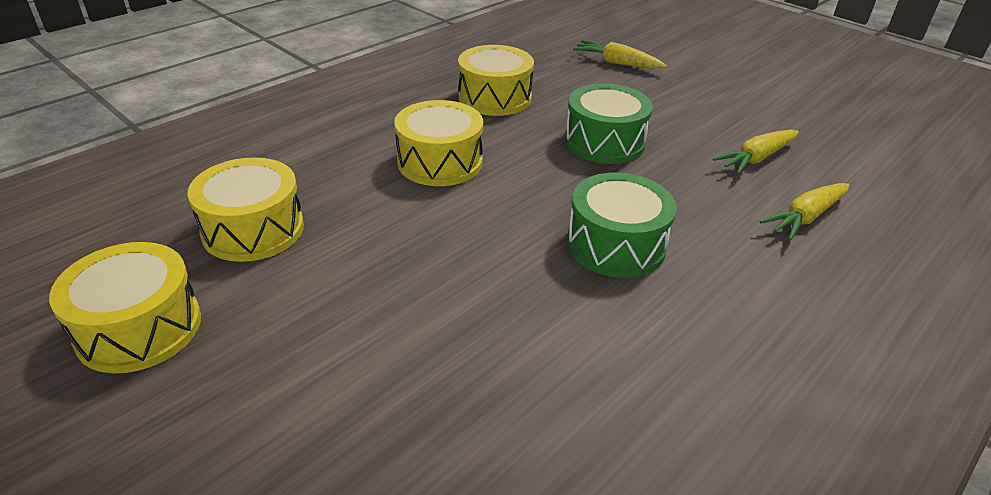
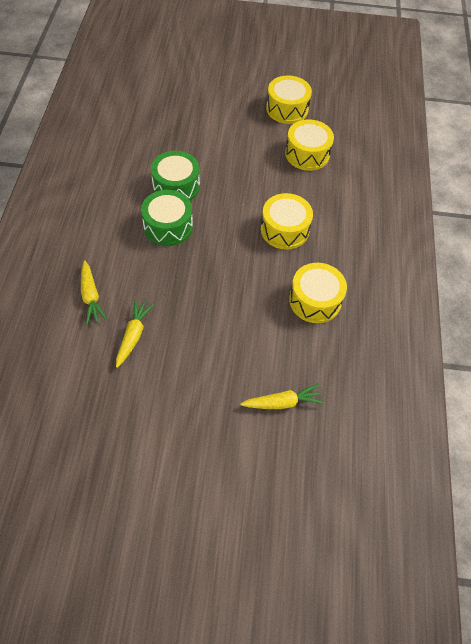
camera: 140 degrees right, 20 degrees up
(604, 142) = (223, 297): green drum -> green drum (176, 186)
(805, 217) = (91, 296): yellow carrot -> yellow carrot turned 150 degrees clockwise

